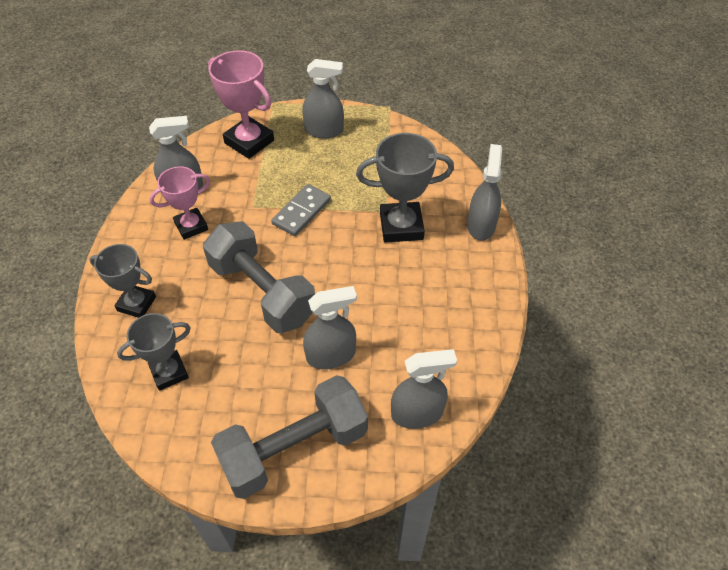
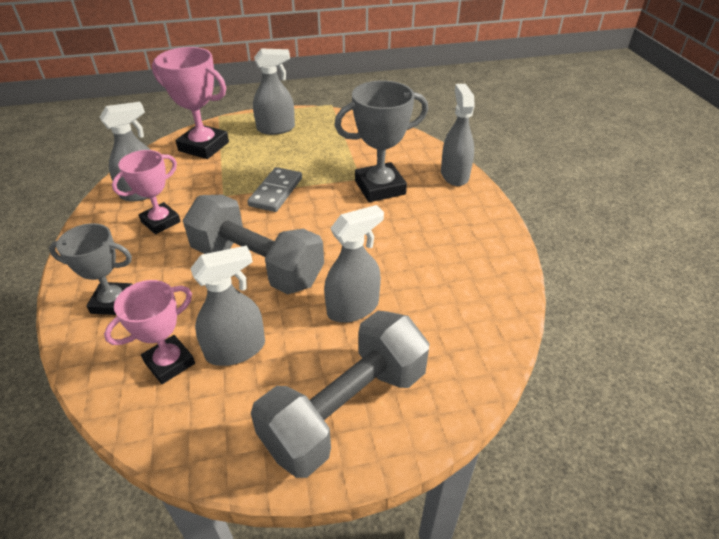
camera: 15 degrees left, 10 degrees down
(169, 372) = (169, 363): grey trophy -> pink trophy
(417, 413) = (468, 343): grey spray bottle -> grey spray bottle (236, 349)

